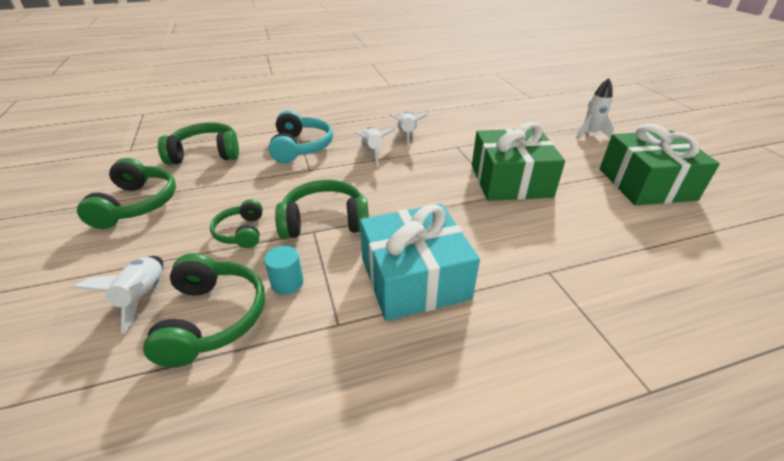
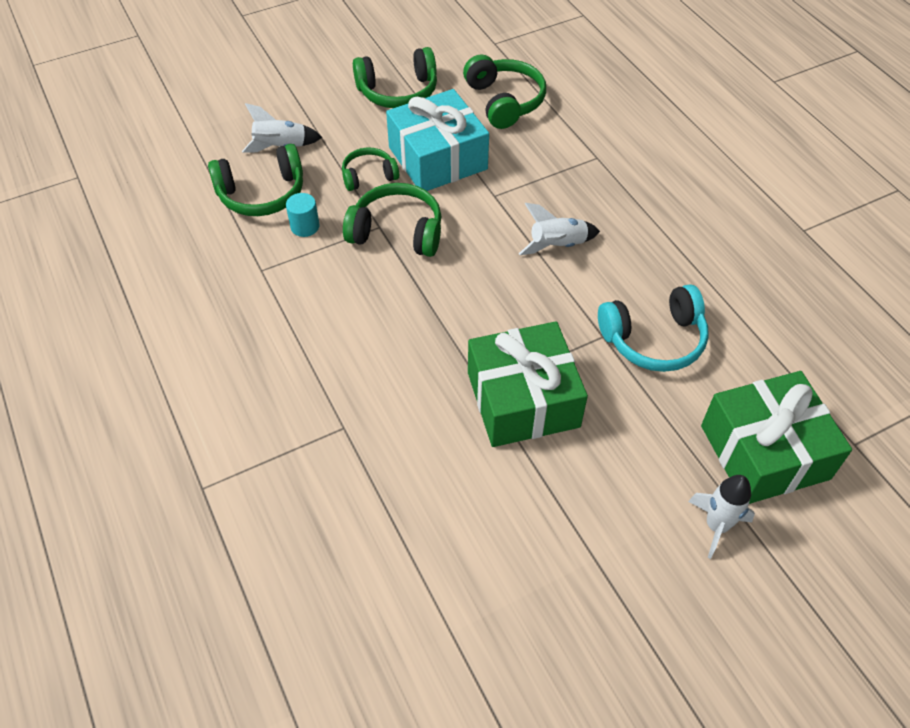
camera: 80 degrees right, 15 degrees up
(301, 147) = (546, 175): turquoise headphones -> turquoise headphones (654, 339)
(325, 221) = (397, 232): green headphones -> green headphones turned 60 degrees counterclockwise
(407, 135) = (618, 275): white rocket -> none
(414, 278) = (321, 314): turquoise gift -> turquoise gift (437, 158)
(646, 184) = (559, 576): green gift -> green gift (764, 452)

